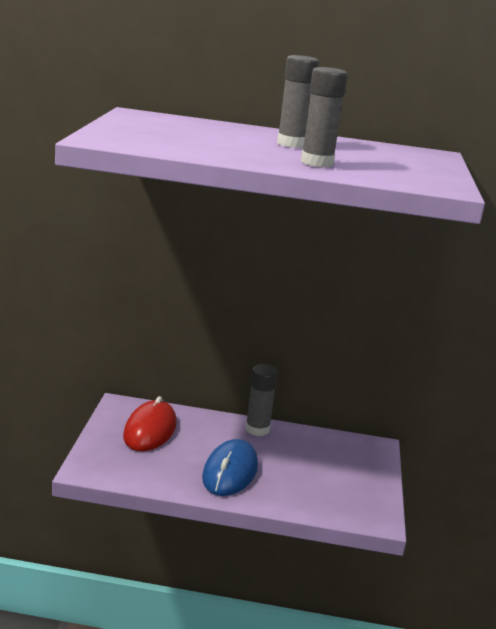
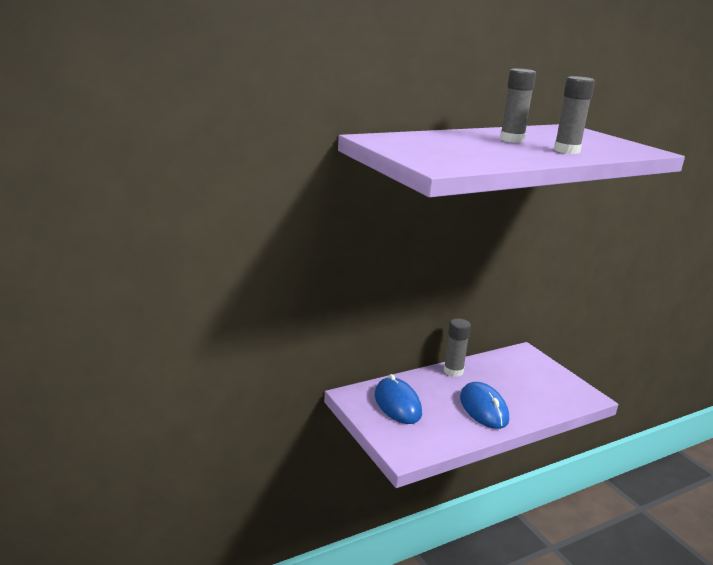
camera: 35 degrees left, 0 degrees up
(150, 430) = (397, 404): red mouse -> blue mouse

